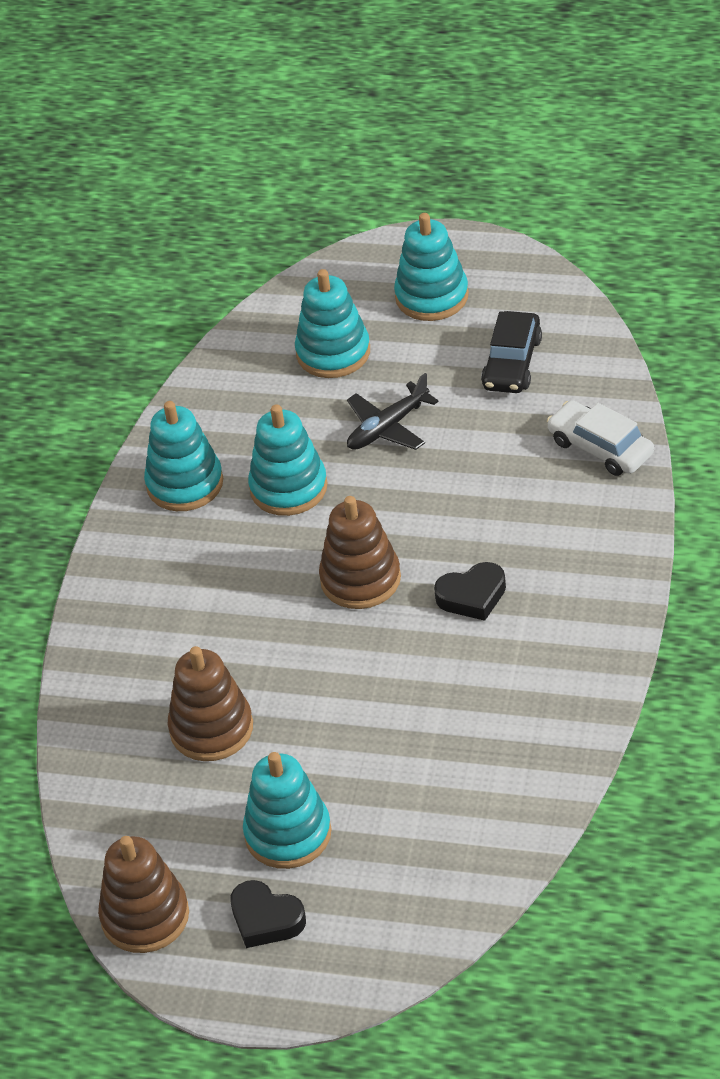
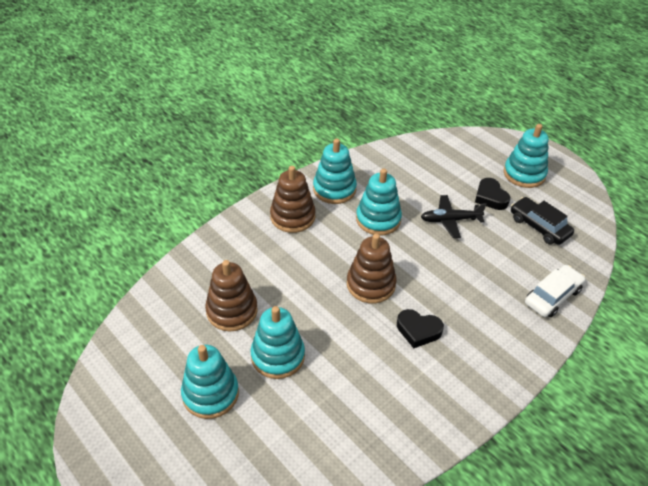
camera: 30 degrees right, 0 degrees up
(145, 916) = (104, 386): brown stacking toy -> brown stacking toy (292, 217)
(266, 919) = (153, 434): black heart -> black heart (490, 197)
(333, 352) = (455, 172): turquoise stacking toy -> turquoise stacking toy (278, 356)
(512, 363) = (539, 226): black car -> black car turned 90 degrees clockwise
(600, 447) = (552, 296): white car -> white car turned 60 degrees clockwise

